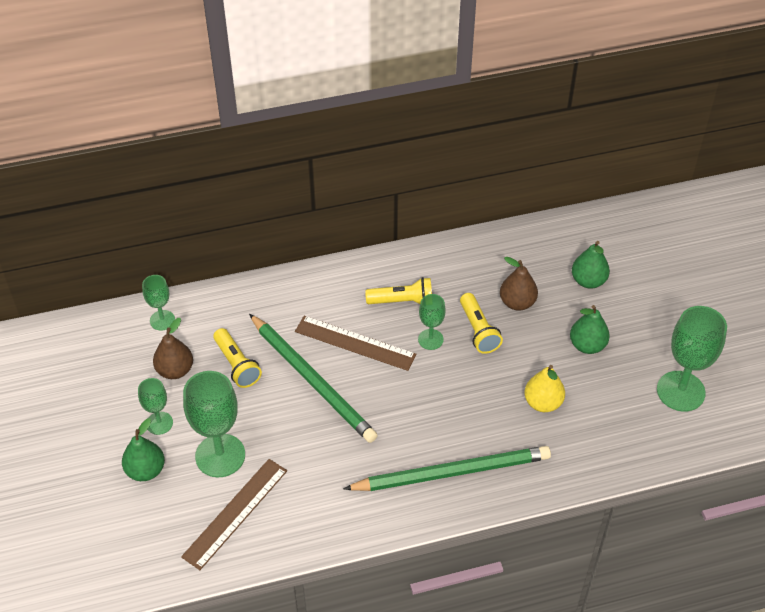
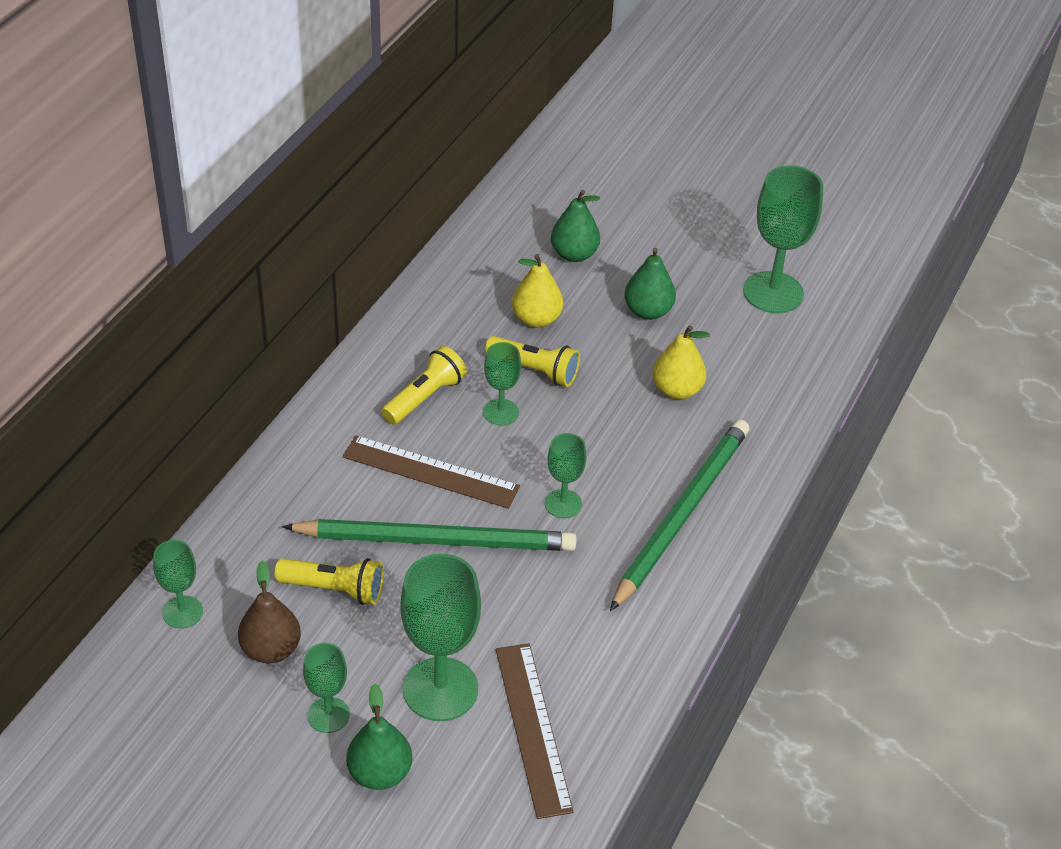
camera: 50 degrees left, 5 degrees down
(355, 343) = (430, 472): brown ruler -> brown ruler turned 45 degrees clockwise
(398, 414) = (563, 504): none -> green goblet
(517, 302) = (536, 319): brown pear -> yellow pear

